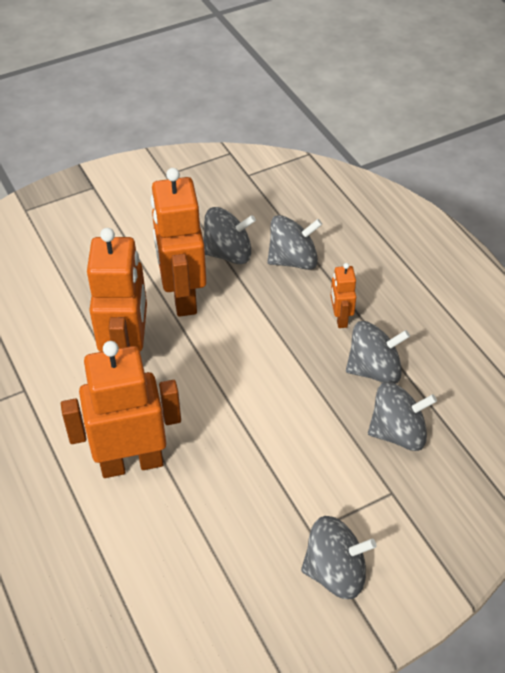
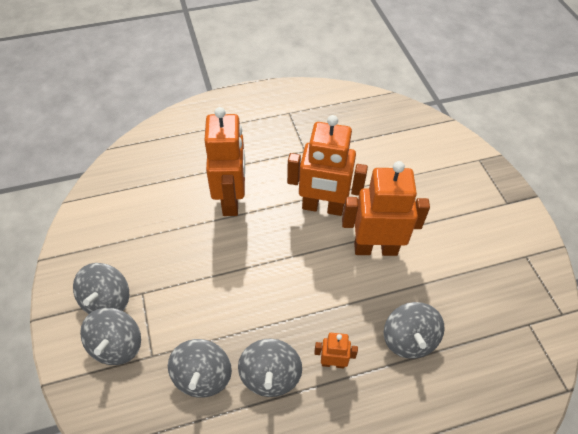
camera: 100 degrees right, 5 degrees up
(228, 253) = (421, 289): grey spinning top -> grey spinning top (116, 345)

